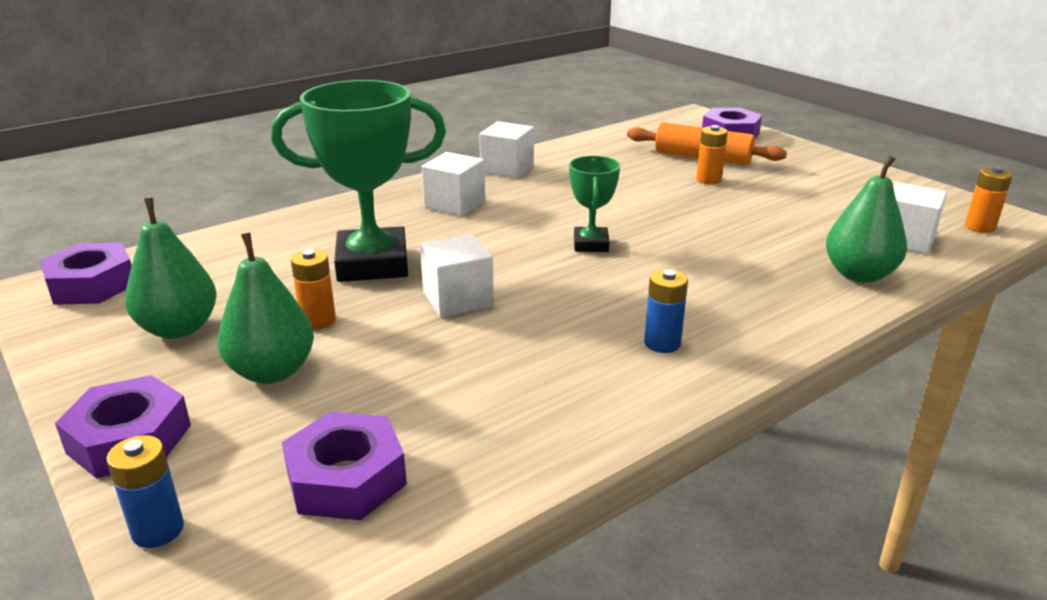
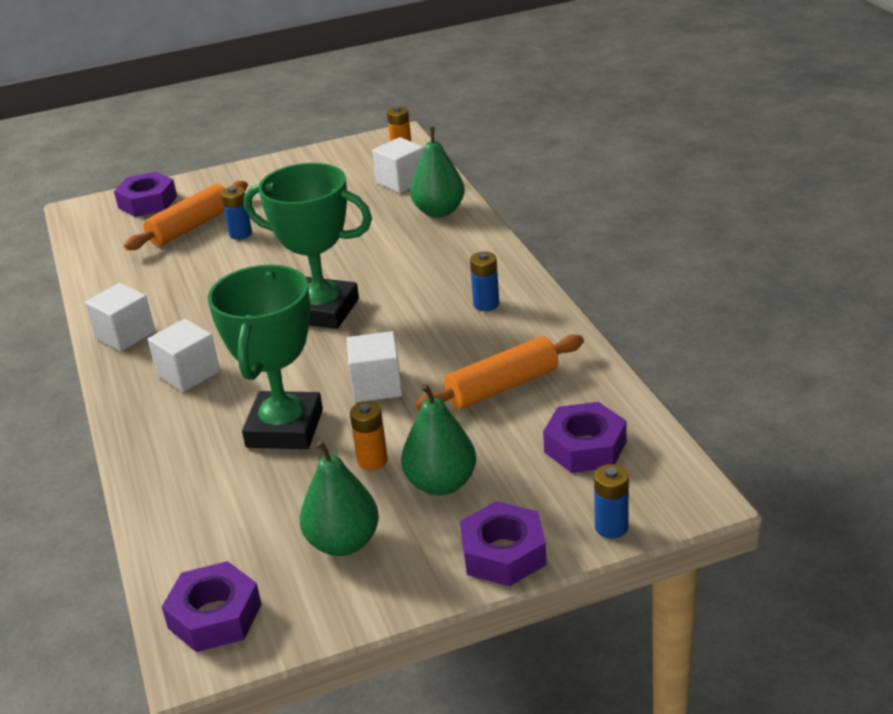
camera: 70 degrees left, 5 degrees up
(476, 385) = (502, 387): none -> orange rolling pin
(591, 244) = (322, 310): green trophy -> green trophy, size x1.94
(708, 180) = (240, 234): orange battery -> blue battery

